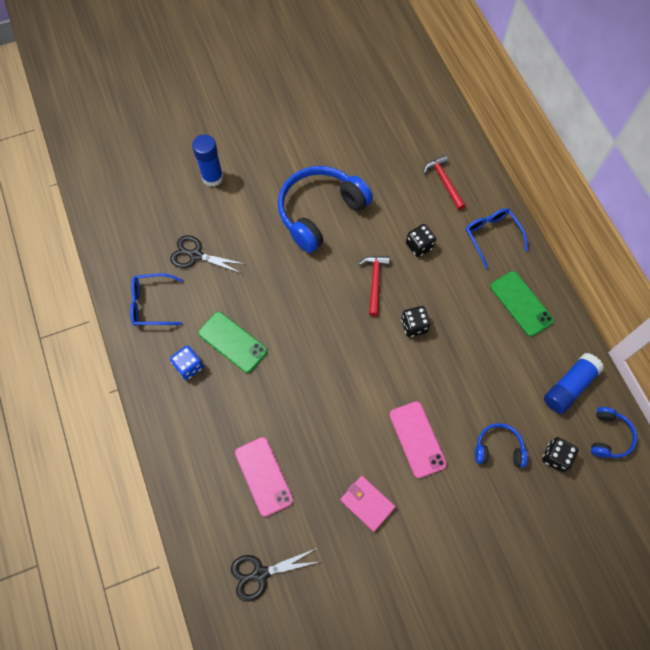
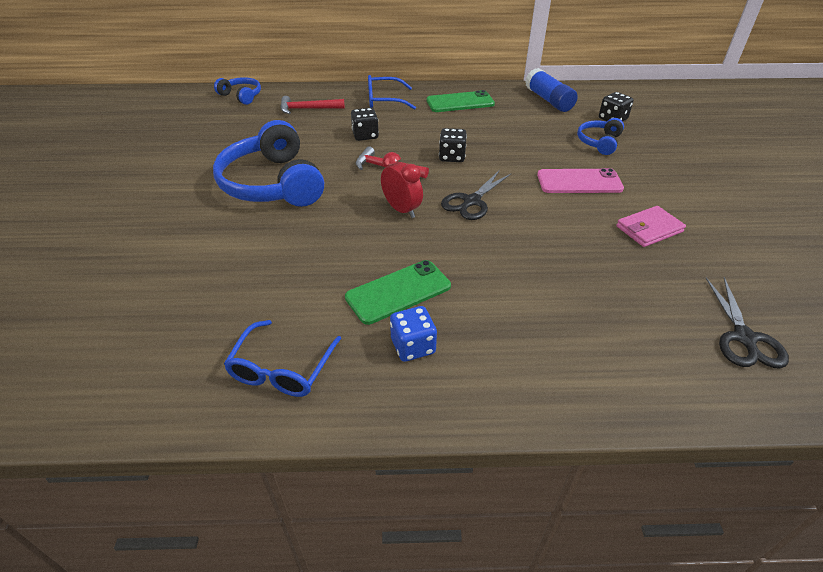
camera: 70 degrees left, 25 degrees down
(196, 255) = (240, 299): black scissors -> black scissors (471, 201)
(212, 177) = (135, 257): blue glue stick -> none
(263, 476) = (604, 304): pink phone -> none
(322, 313) = (401, 210): none -> red clock
(609, 436) = (598, 95): blue headphones -> blue headphones (241, 96)

